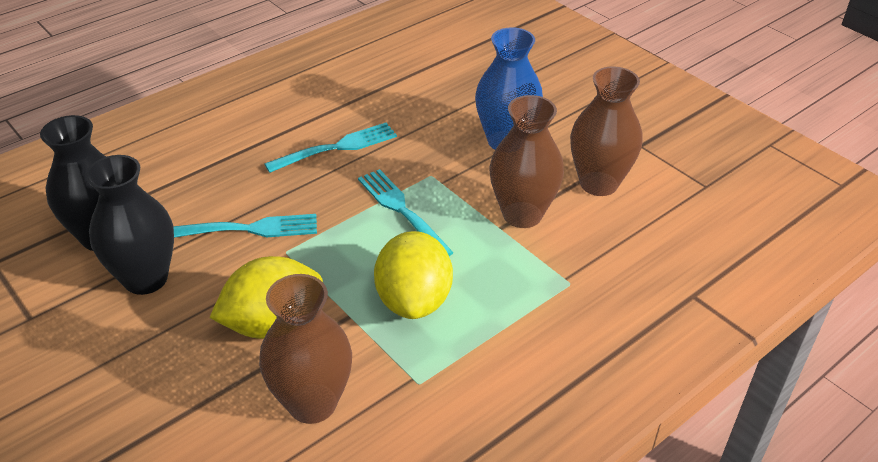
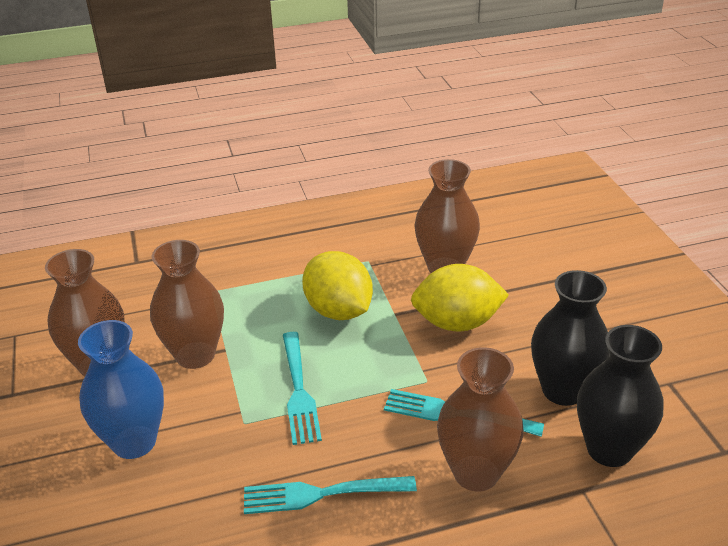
camera: 155 degrees left, 5 degrees down
(220, 190) = (476, 473): none -> brown vase
(414, 300) = (338, 311): yellow lemon -> yellow lemon turned 60 degrees counterclockwise

